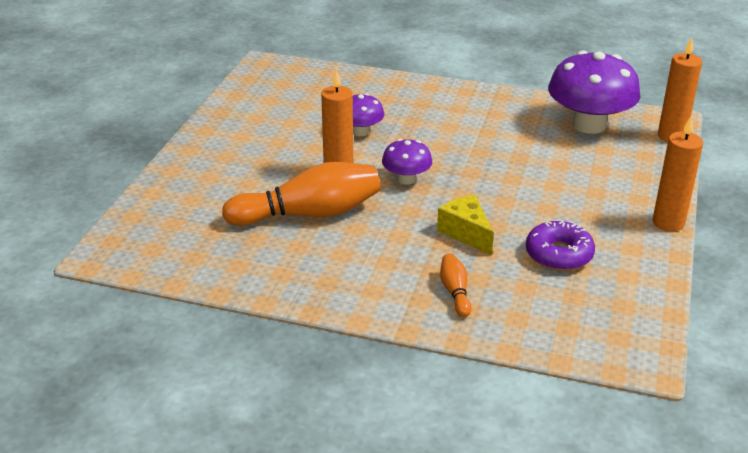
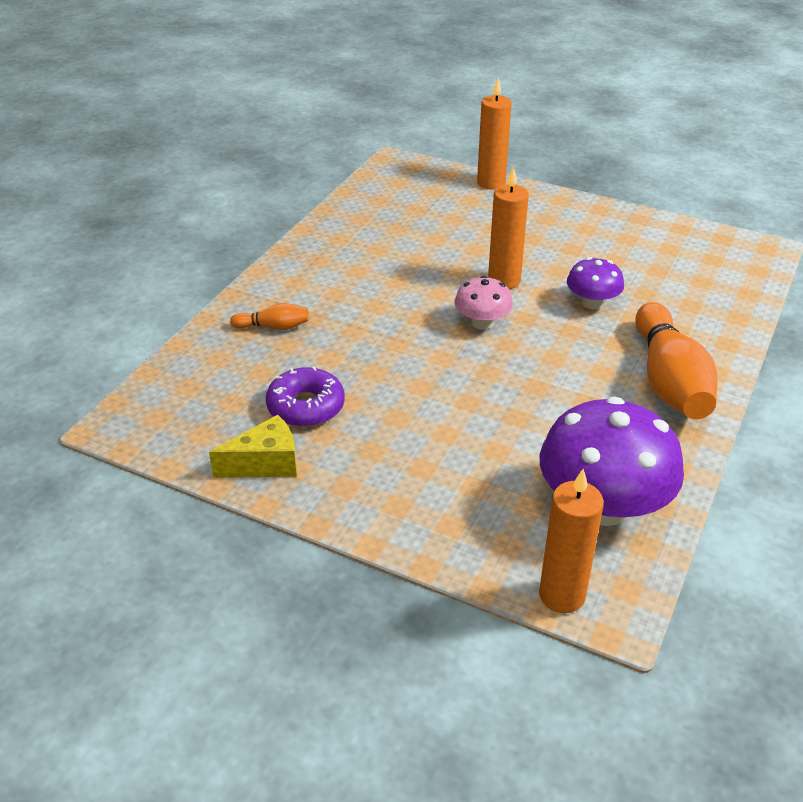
camera: 100 degrees right, 5 degrees up
(309, 214) = (429, 258): orange bowling pin -> orange bowling pin (669, 381)
(406, 179) = (482, 323): purple mushroom -> pink mushroom
(466, 233) = (366, 348): yellow cheese -> yellow cheese (265, 463)
(668, 222) = (336, 517): orange candle -> orange candle (491, 183)

